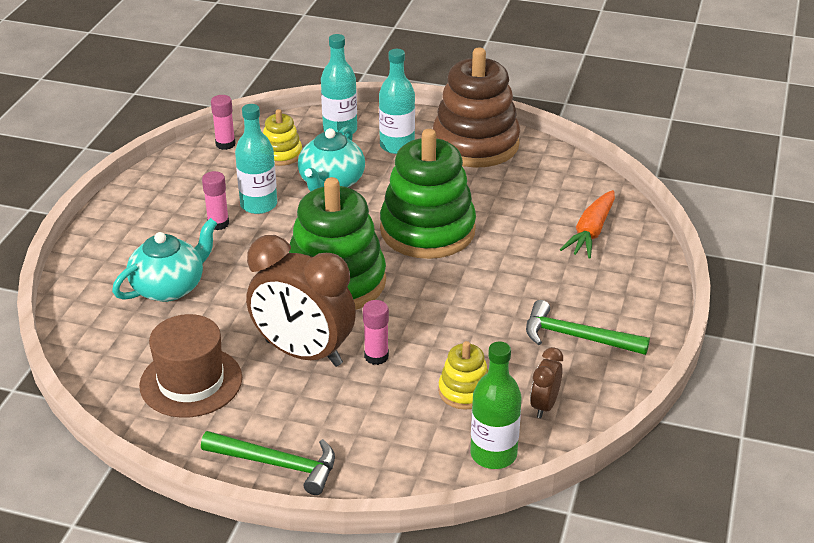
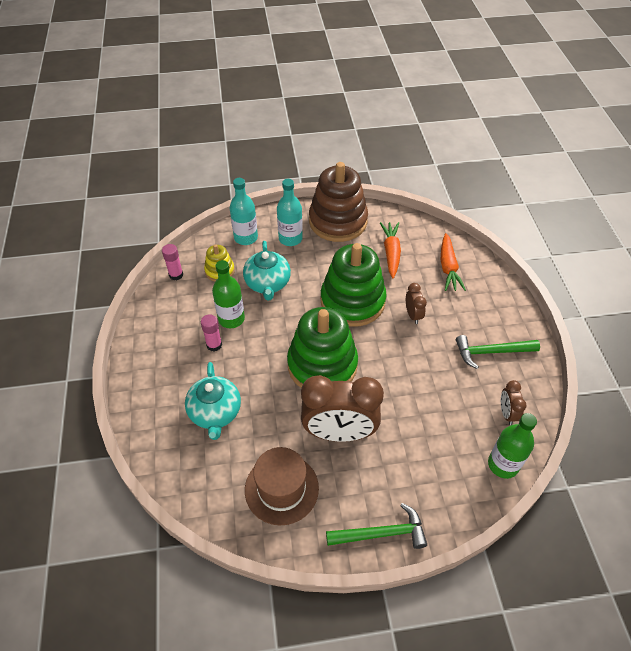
camera: 25 degrees left, 15 degrees up
(169, 287) = (215, 413): turquoise teapot -> turquoise teapot turned 150 degrees clockwise
(258, 205) = (231, 319): turquoise bottle -> green bottle
(376, 356) = (386, 416): pink glue stick -> none
(464, 391) = (455, 422): yellow stacking toy -> none
(498, 267) = (413, 315): none -> brown clock
(522, 195) = (391, 253): none -> orange carrot

